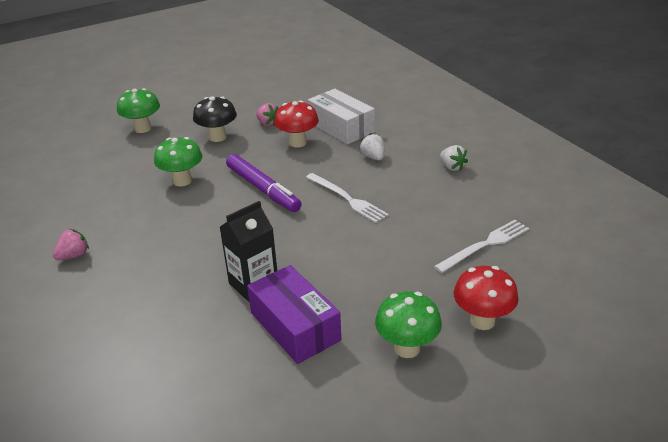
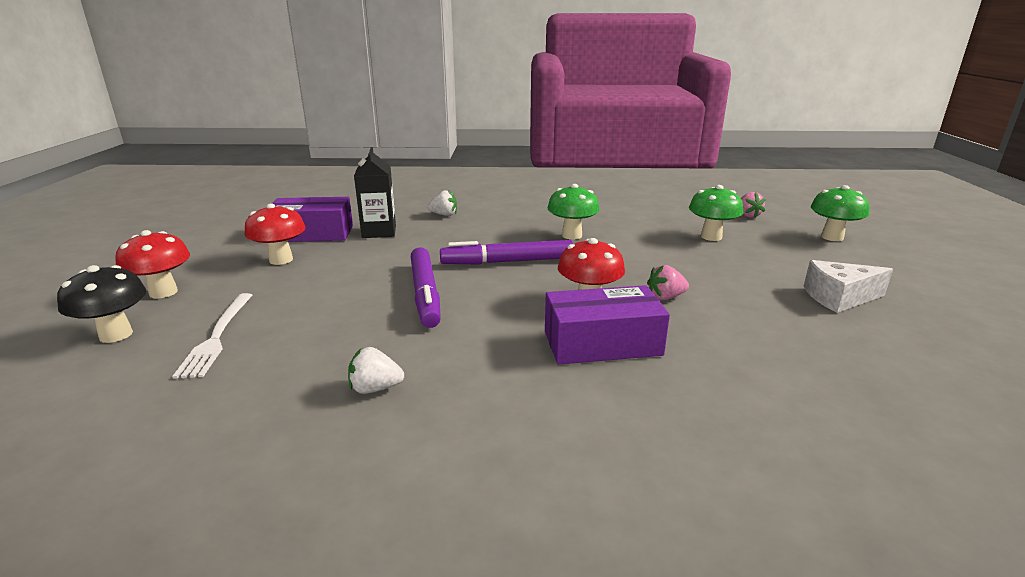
camera: 120 degrees right, 10 degrees down
(74, 256) = (509, 195): pink strawberry -> pink strawberry (747, 215)
(218, 137) = (652, 264): black mushroom -> black mushroom (116, 335)
(221, 83) = (839, 297): none -> white cheese
(341, 127) = (602, 343): white box -> purple box
(347, 199) = (425, 294): white fork -> purple marker
(367, 301) = (281, 260): none -> red mushroom
(373, 157) = (487, 338): white strawberry -> white strawberry (444, 215)
(407, 348) = (215, 258): green mushroom -> green mushroom (832, 237)

